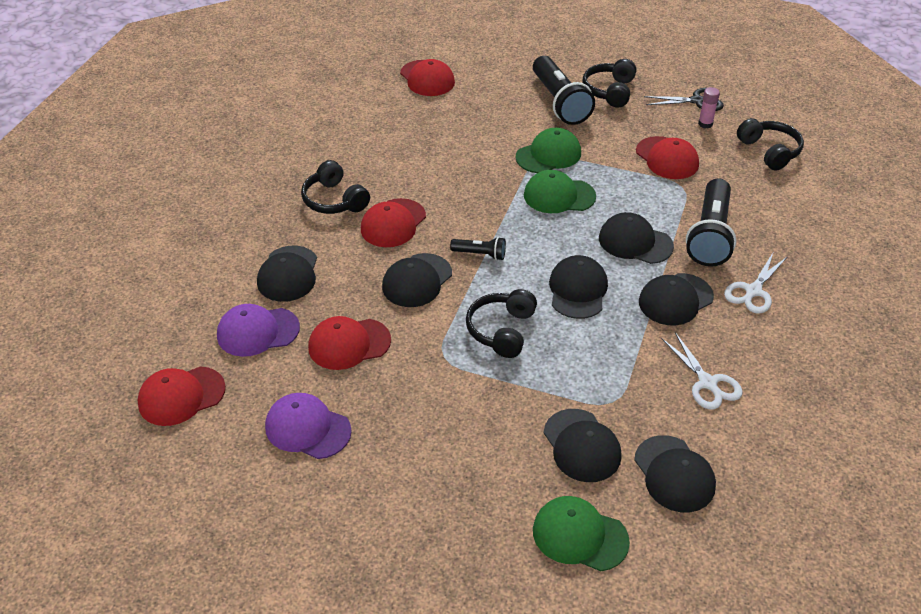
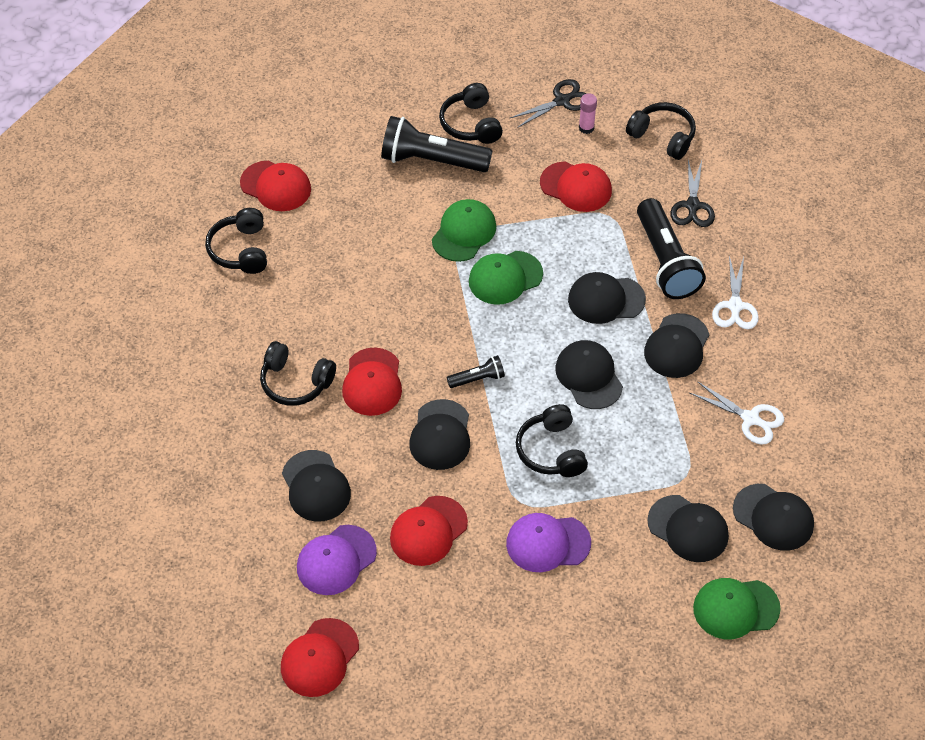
camera: 30 degrees left, 10 degrees up
(307, 428) = (455, 630): purple cap -> purple cap (547, 543)
(367, 106) = (240, 250): none -> black headphones
(559, 102) = (431, 160): black flashlight -> black flashlight turned 150 degrees clockwise
(763, 206) = (692, 206): none -> black scissors

